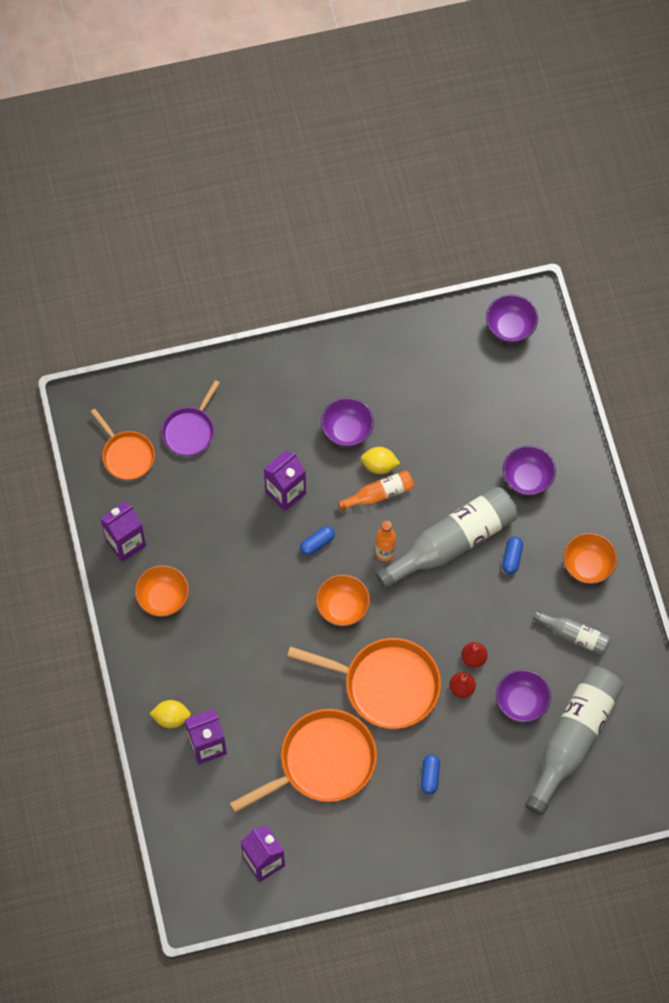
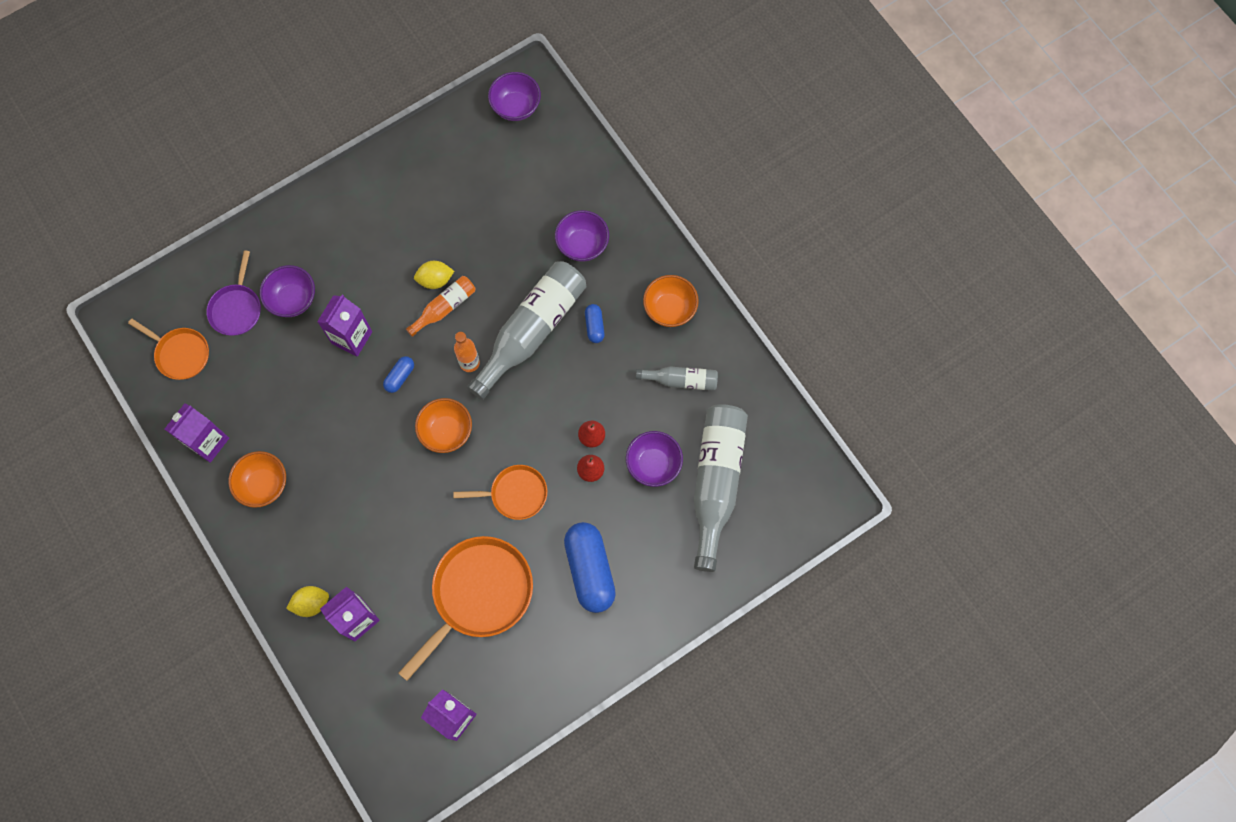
camera: 20 degrees left, 5 degrees up
(347, 430) = (392, 257): purple bowl -> purple bowl (293, 299)
(386, 685) = (515, 494): orange pan -> orange pan, size x0.57
(430, 776) = (590, 570): blue capsule -> blue capsule, size x2.13

